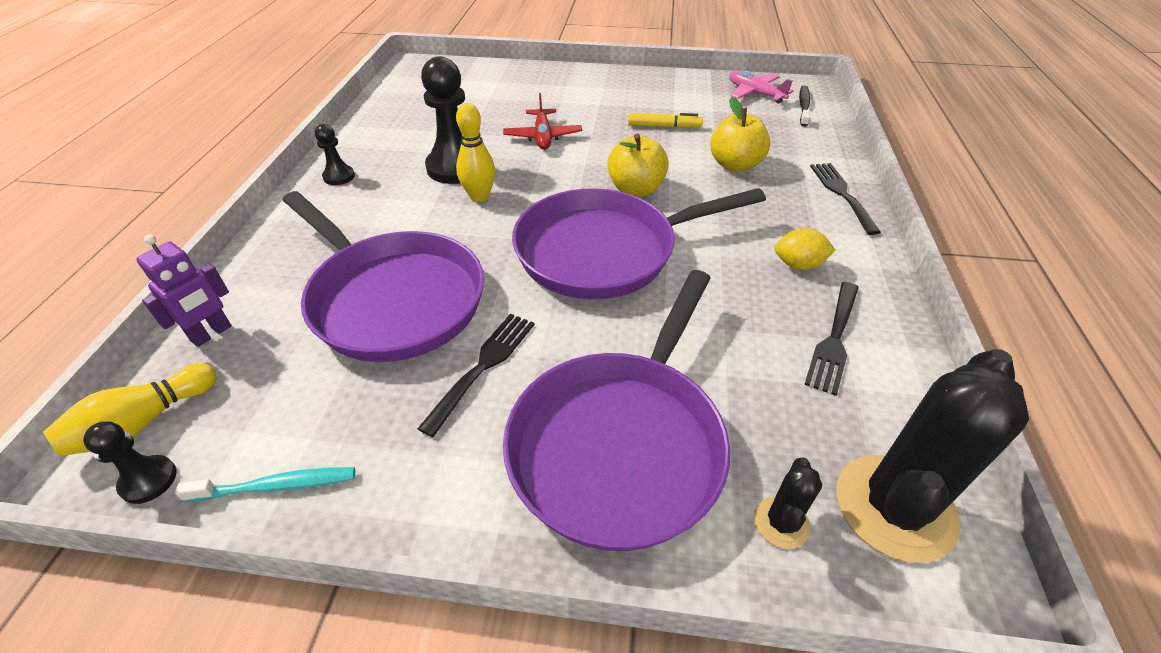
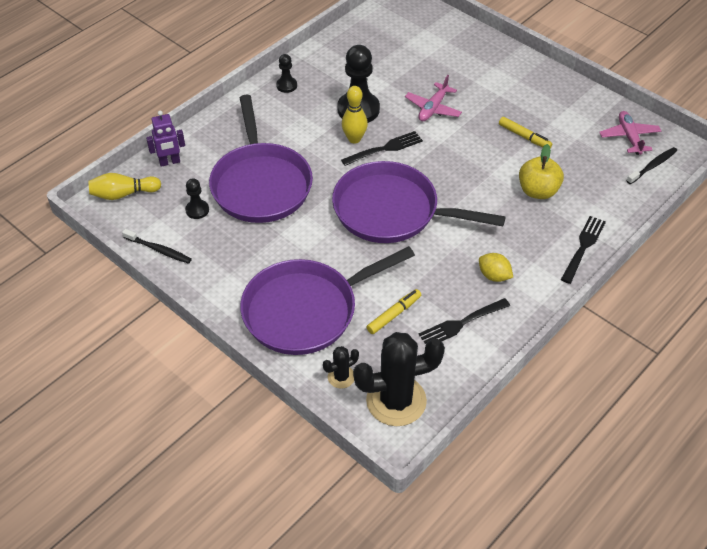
camera: 35 degrees right, 5 degrees up
(148, 480) = (115, 221): black pawn -> black pawn (197, 210)
(276, 486) = (159, 250): turquoise toothbrush -> black toothbrush
(483, 367) = (275, 243): black fork -> black fork (385, 149)
(543, 136) = (433, 108): red plane -> pink plane
(635, 189) = (452, 178): yellow apple -> none
(745, 376) = (394, 315): none -> yellow marker

